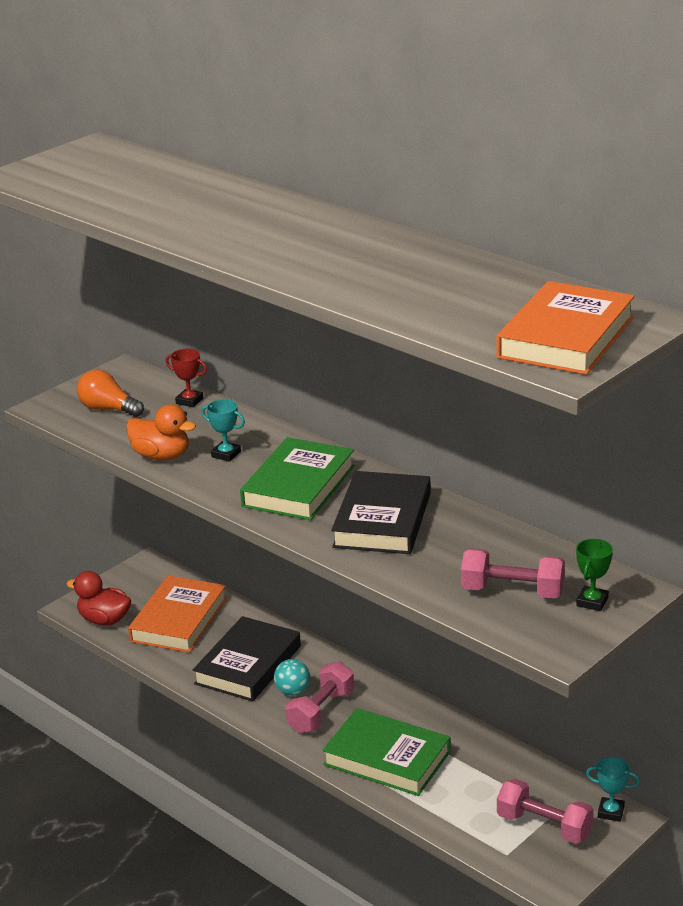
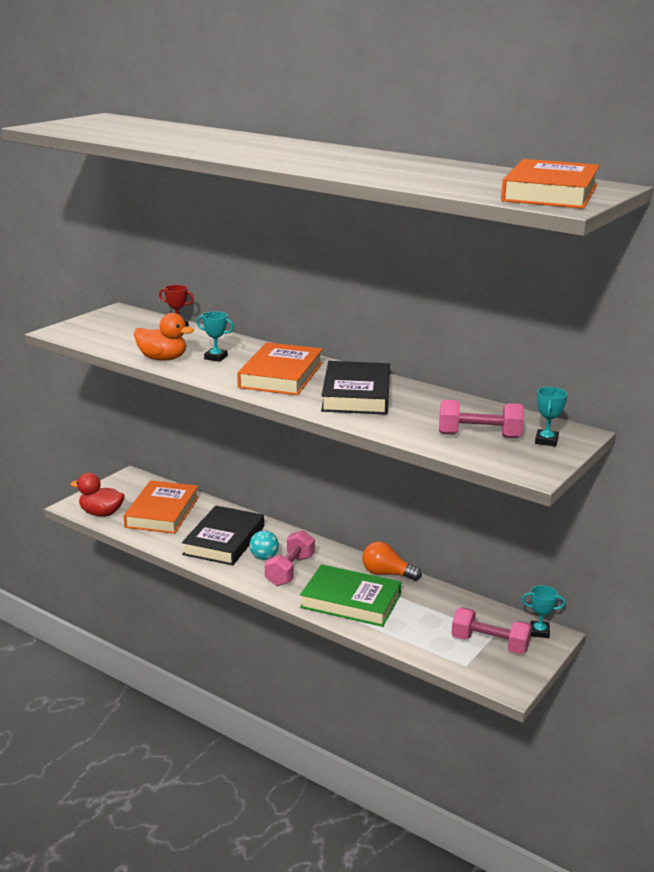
camera: 10 degrees left, 5 degrees down
(108, 409) = (111, 332): orange light bulb -> orange light bulb (386, 574)
(298, 486) = (281, 375): green book -> orange book
(592, 602) = (546, 441): green trophy -> turquoise trophy

